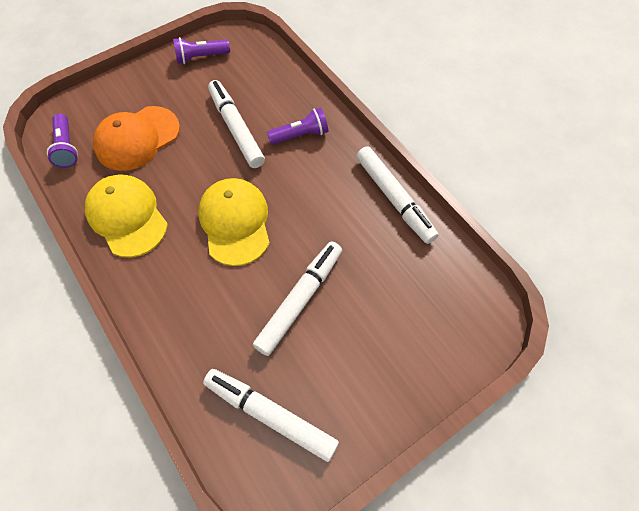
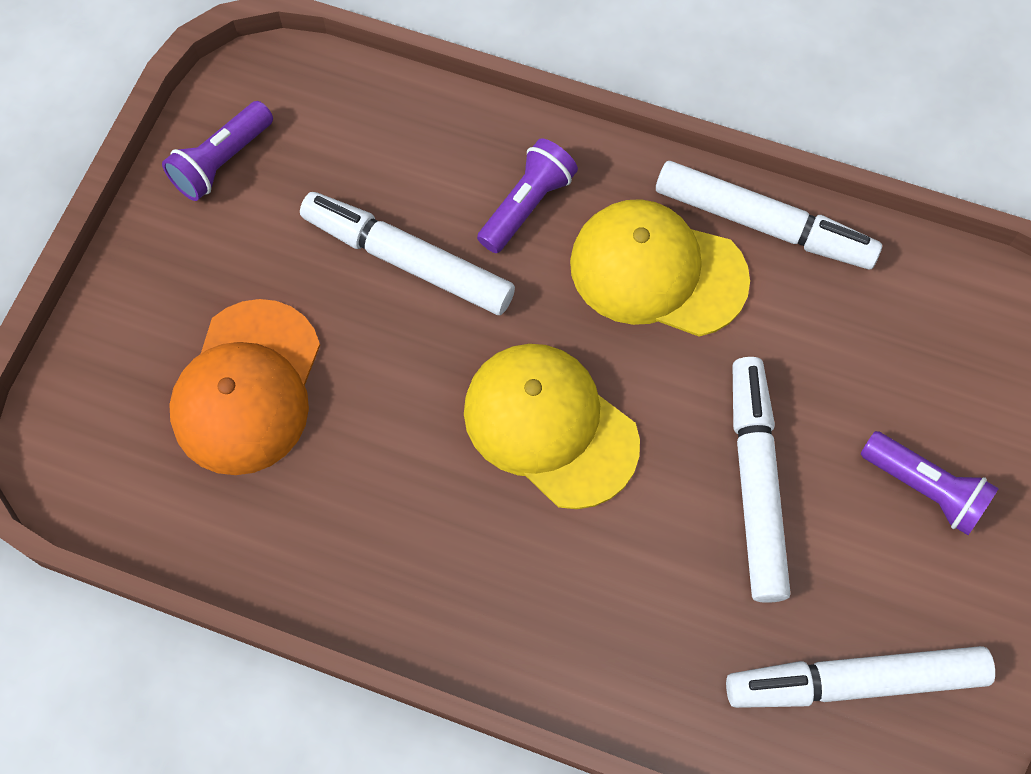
camera: 35 degrees left, 5 degrees up
(67, 147) = (131, 487): purple flashlight -> purple flashlight (924, 488)
(127, 217) = (361, 536): yellow cap -> yellow cap (657, 271)

